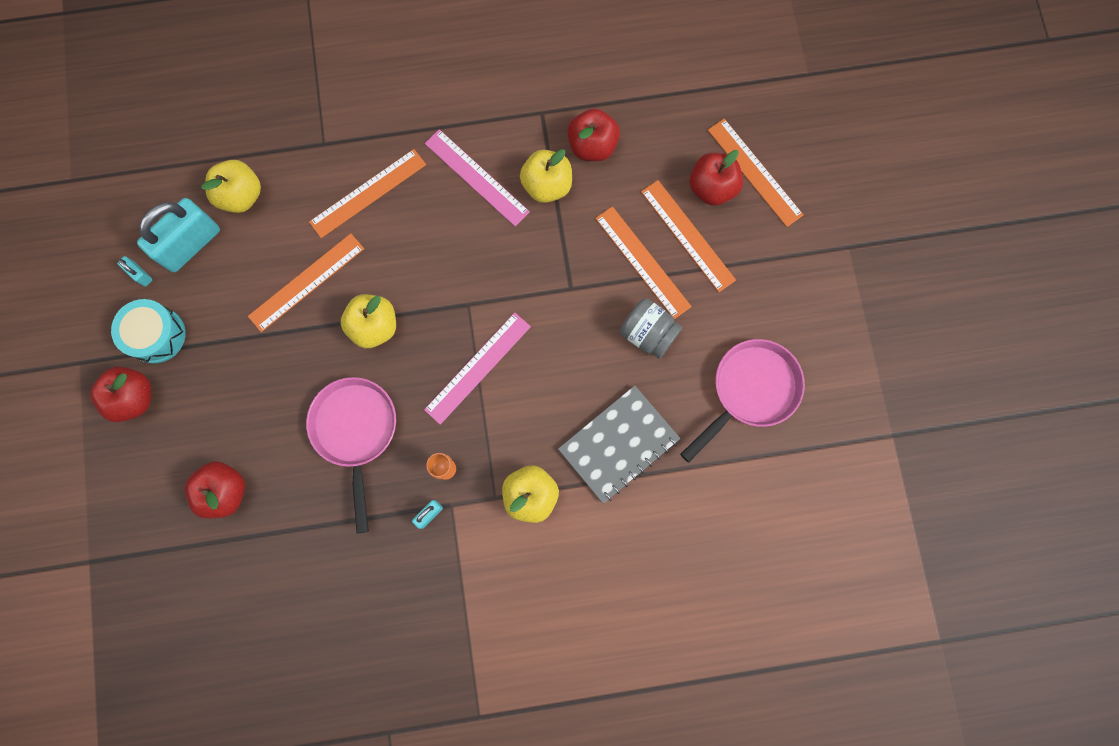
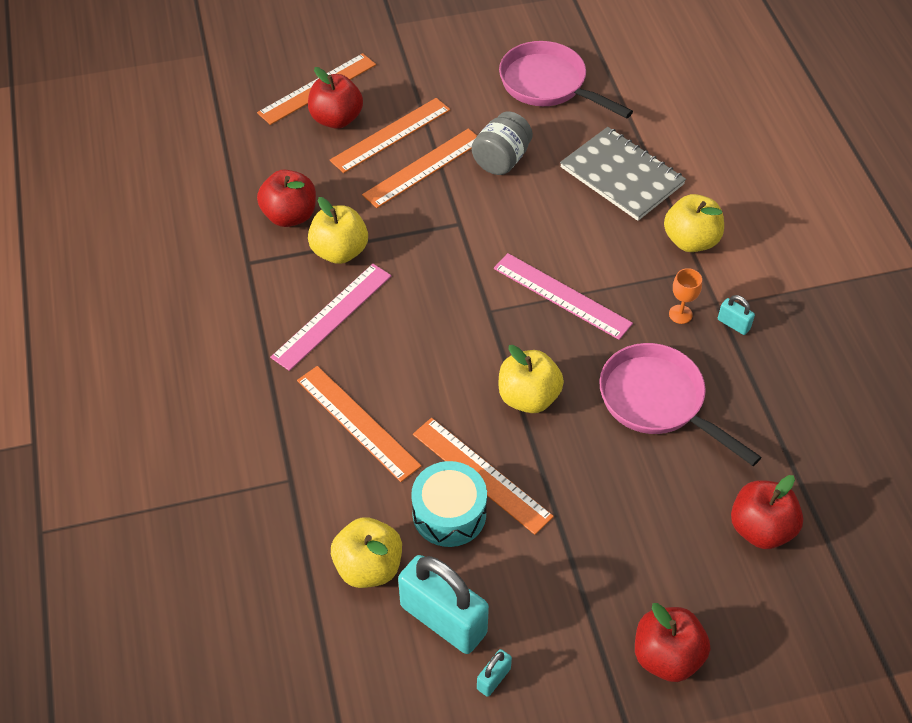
camera: 95 degrees left, 25 degrees down
(156, 335) = (576, 642): turquoise drum -> turquoise drum (449, 513)
(356, 432) = (658, 402): pink pan -> pink pan turned 60 degrees clockwise

